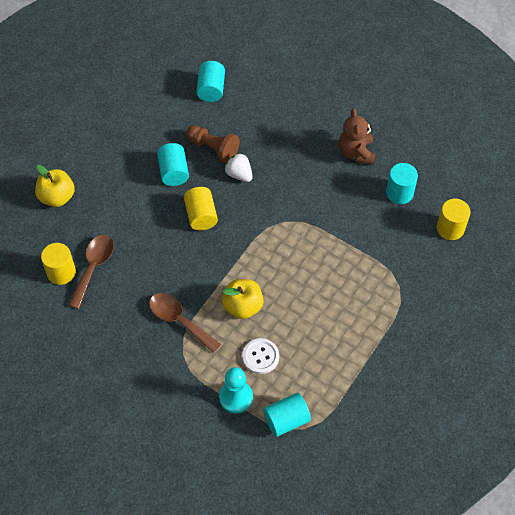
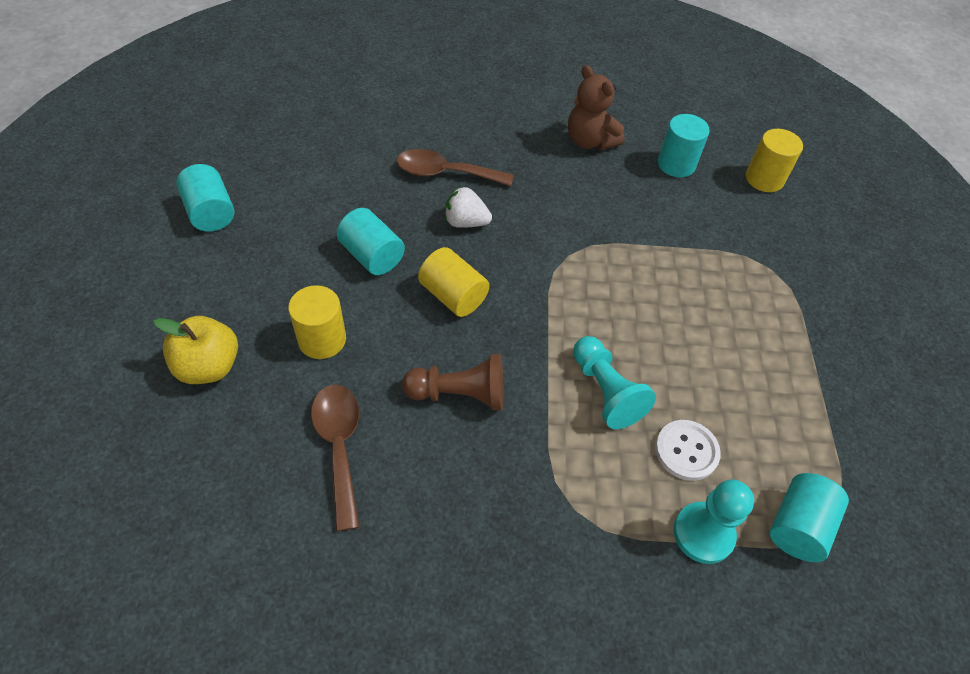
camera: 35 degrees left, 5 degrees down
(61, 272) = (288, 481): yellow cylinder -> yellow cylinder (322, 340)
(179, 320) = (531, 460): brown spoon -> brown spoon (445, 173)
(211, 89) = (352, 138): turquoise cylinder -> turquoise cylinder (210, 213)
(213, 148) = (407, 205): brown pawn -> brown pawn (459, 394)
(243, 306) = (605, 391): yellow apple -> turquoise pawn

